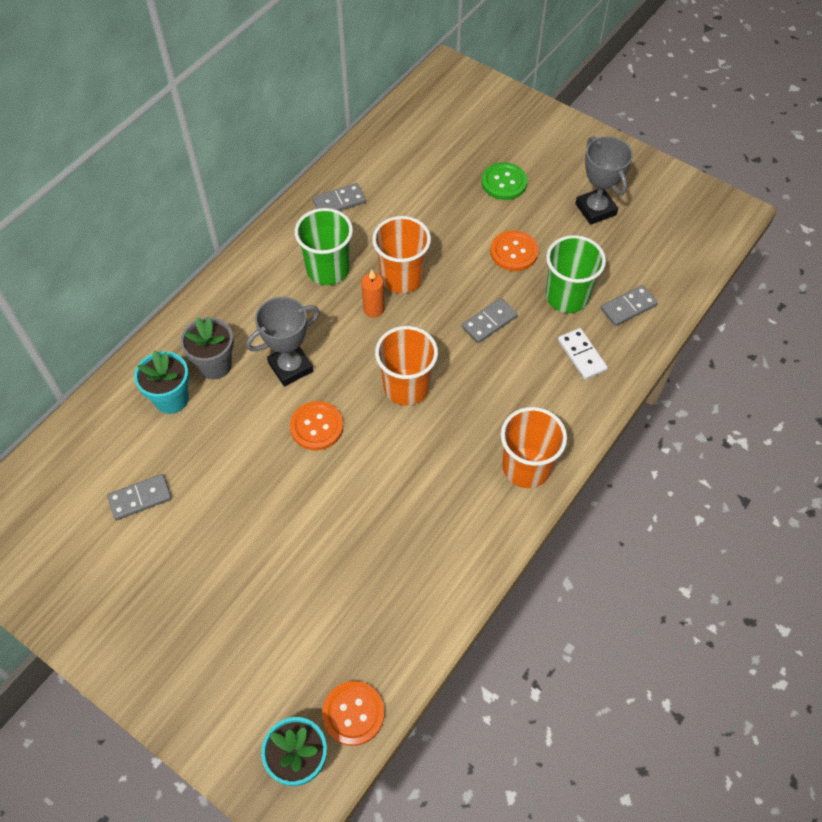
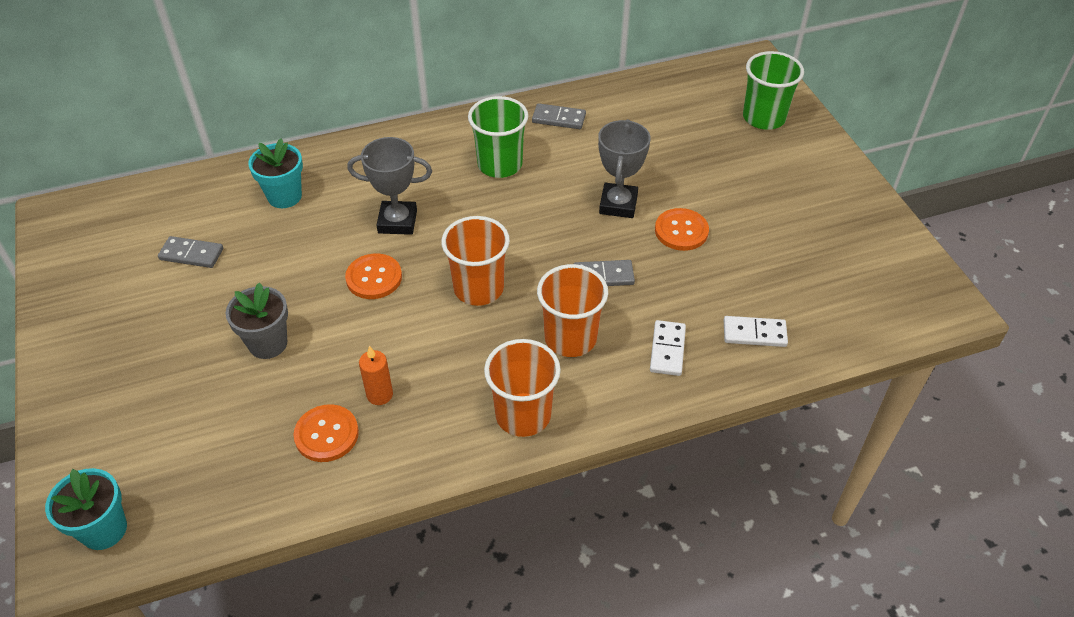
camera: 35 degrees right, 10 degrees down
(215, 365) = (341, 189): grey flower pot -> grey flower pot (268, 343)
(353, 713) = (181, 521): orange button -> orange button (326, 434)
(373, 309) = (509, 213): orange candle -> orange candle (379, 395)
(402, 277) = (557, 201): orange cup -> orange cup (570, 338)
(504, 182) = (725, 171): green button -> none
(567, 297) = (699, 293): green cup -> green cup (764, 118)
(595, 209) = (798, 234): grey trophy -> grey trophy (618, 204)
(628, 307) = (754, 333): grey domino -> white domino

